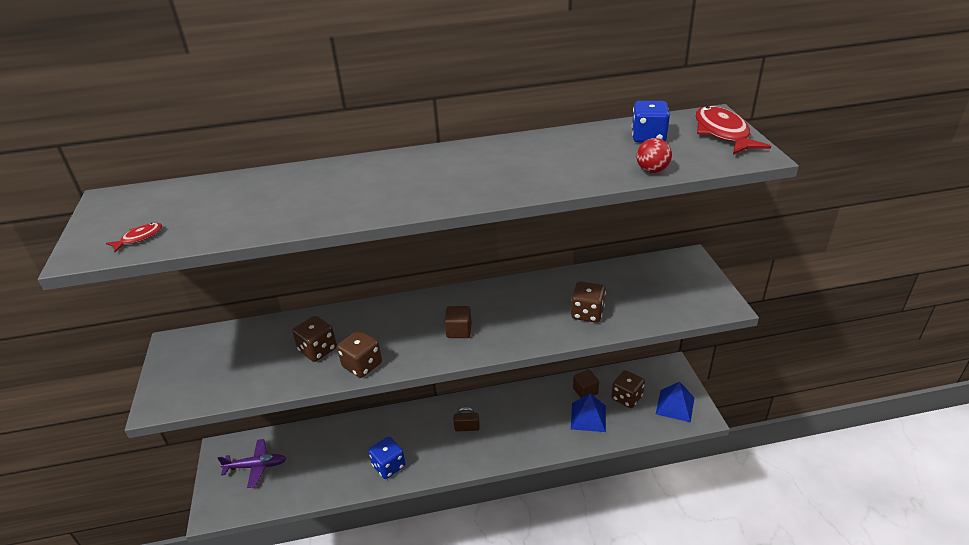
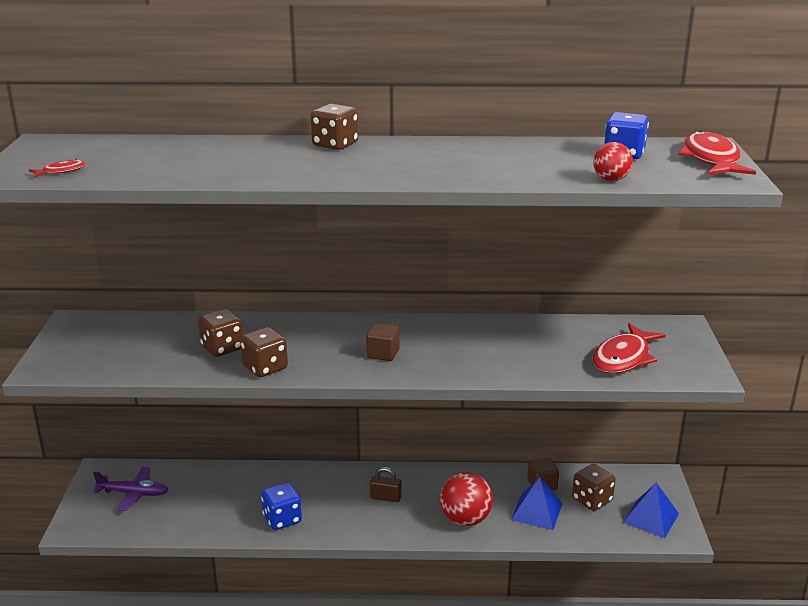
camera: 10 degrees right, 10 degrees down
(535, 436) = (465, 519): none -> red ball
(587, 313) = (537, 359): brown dice -> brown dice (335, 145)
(655, 299) = (623, 358): none -> red fish

